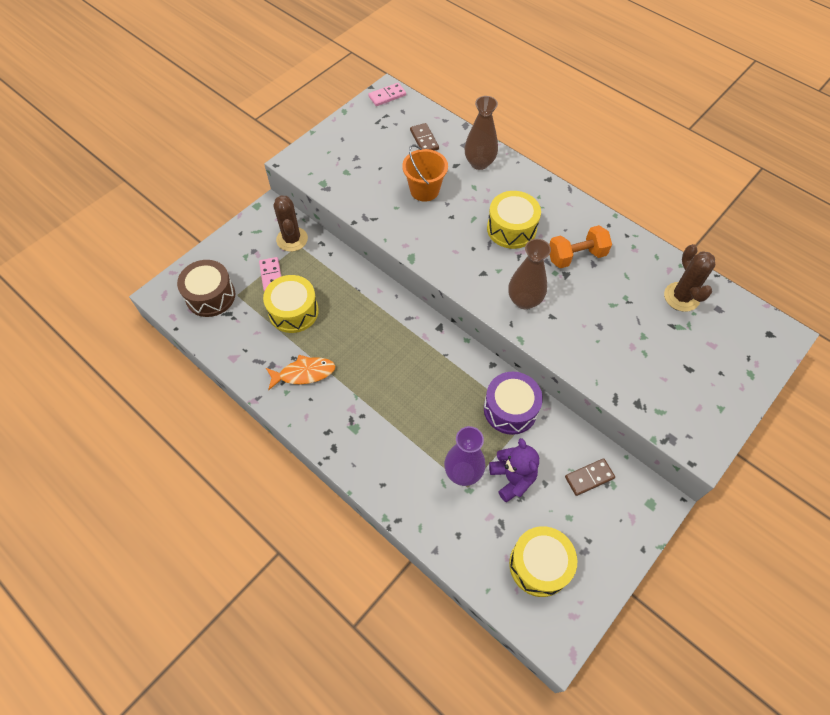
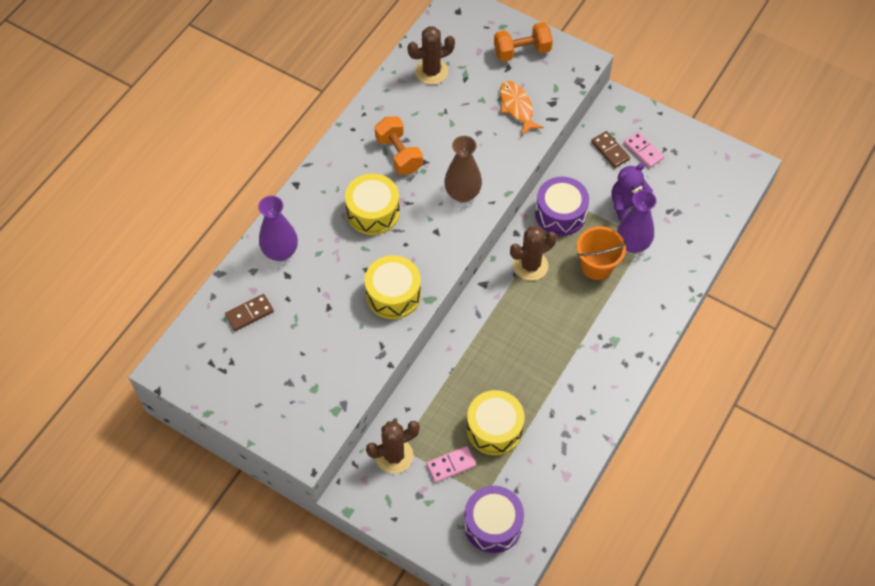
camera: 100 degrees left, 0 degrees up
(210, 296) = (492, 524): brown drum -> purple drum
(304, 373) = (567, 399): orange fish -> orange fish (517, 107)
(387, 96) = (174, 367): pink domino -> pink domino (643, 151)
(424, 190) = (331, 301): orange bucket -> orange bucket (597, 266)
(453, 370) = (530, 265): none -> brown cactus
(479, 163) = (280, 252): brown vase -> purple vase
(539, 565) = (695, 181): yellow drum -> yellow drum (393, 294)
(713, 387) = (522, 51): none -> orange dumbbell

